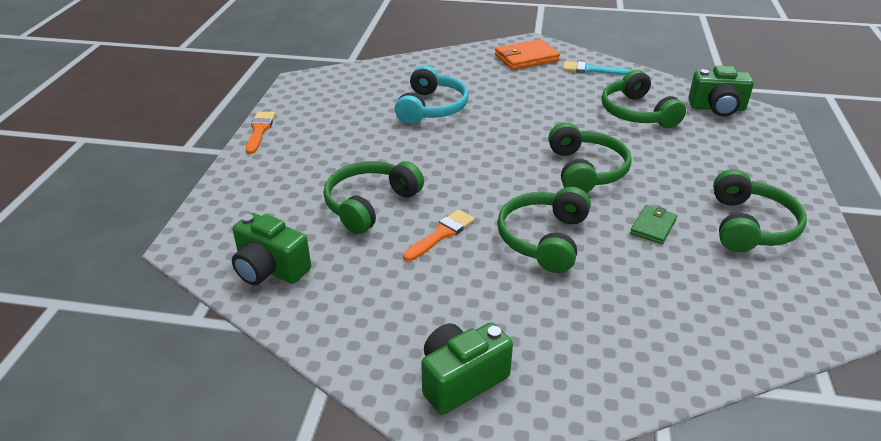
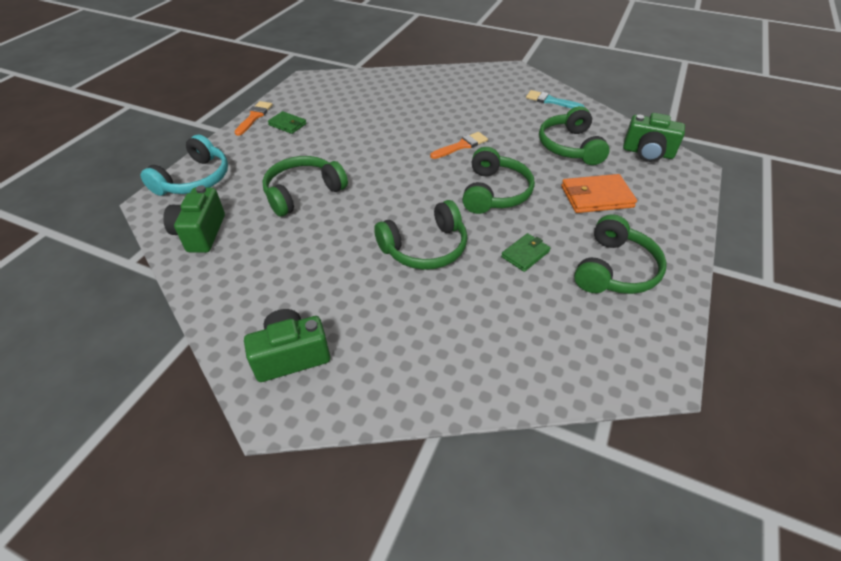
camera: 15 degrees right, 10 degrees up
(270, 269) = (200, 233): green camera -> green camera turned 45 degrees clockwise
(306, 133) = (287, 124): none -> green wallet
(431, 108) = (396, 117): turquoise headphones -> turquoise headphones (194, 179)
(441, 234) = (344, 228): orange brush -> orange brush (461, 146)
(526, 58) = (500, 83): orange wallet -> orange wallet (596, 197)
(544, 239) = (425, 247): green headphones -> green headphones turned 150 degrees counterclockwise

